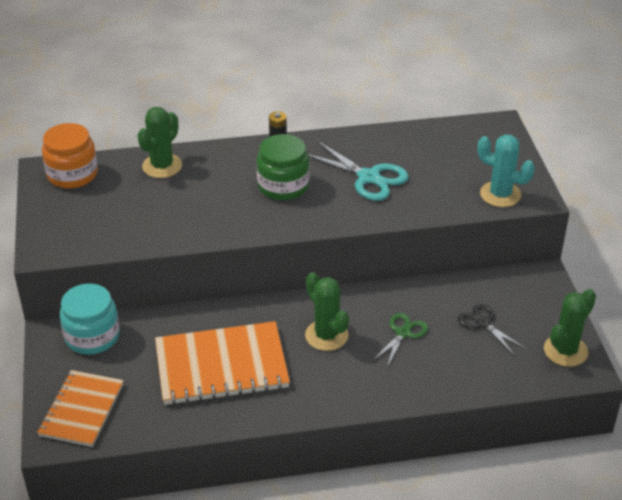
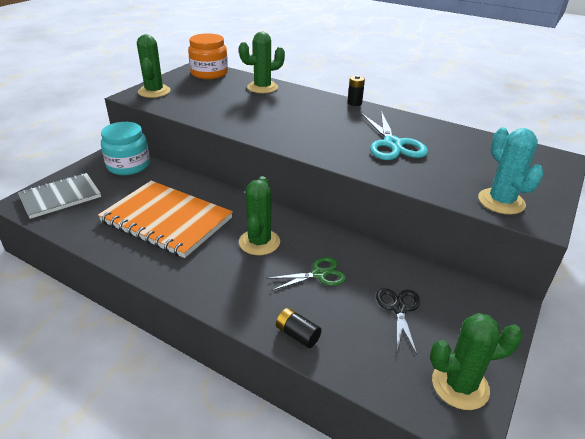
camera: 40 degrees right, 5 degrees down
(56, 234) = (154, 91): none -> green cactus
(81, 410) = (60, 197): orange notebook -> grey notebook
(283, 186) = (321, 124): green jar -> none
(442, 386) = (297, 334): none -> black battery

